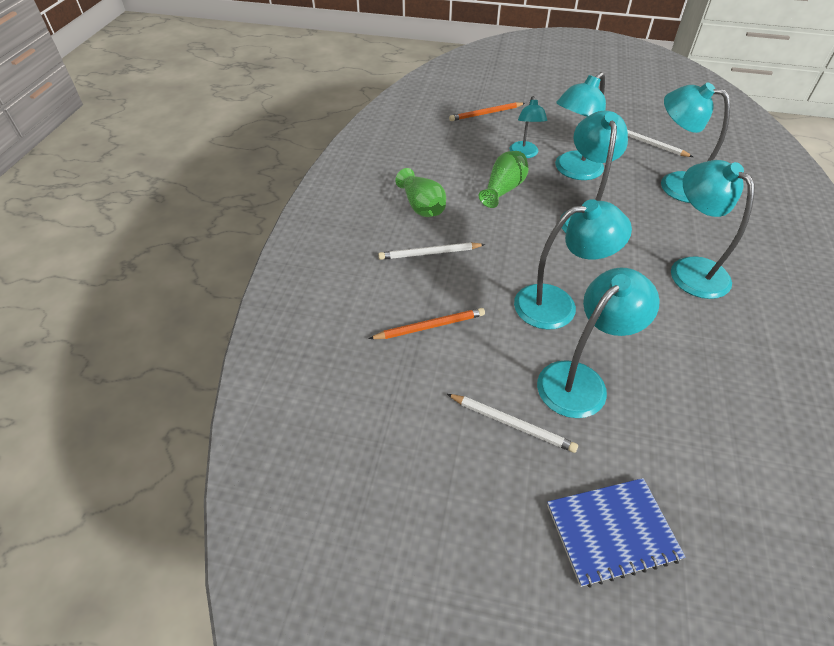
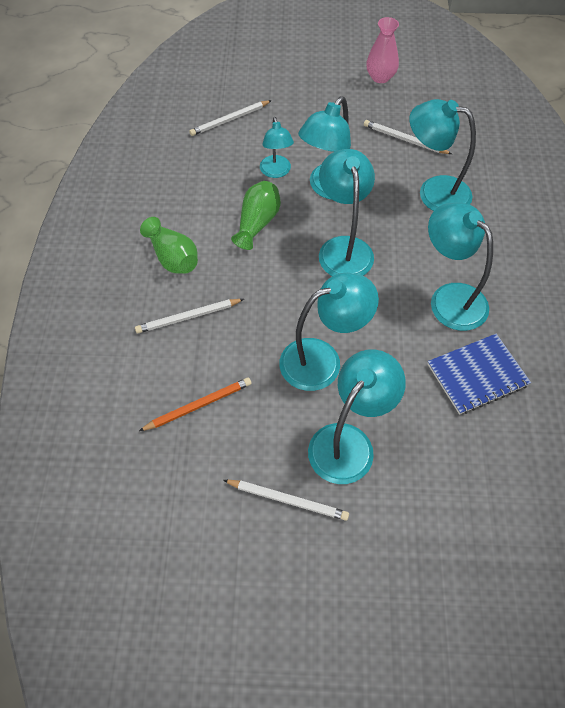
camera: 10 degrees left, 10 degrees up
(486, 114) = (230, 120): orange pencil -> white pencil
(612, 531) = (383, 591): blue notebook -> blue notebook (477, 375)
(625, 97) = (380, 77): none -> pink vase

